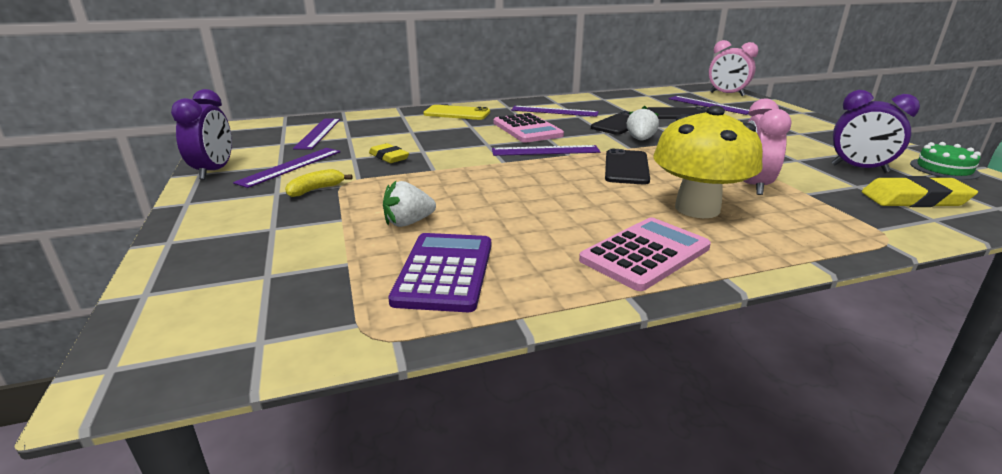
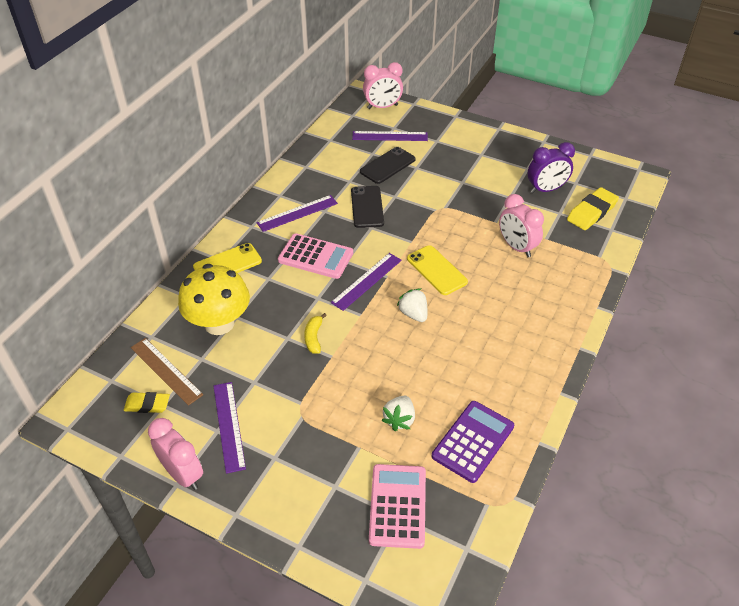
camera: 45 degrees left, 20 degrees up
(214, 171) = (183, 474): purple clock -> pink clock
(316, 190) = (294, 434): yellow banana -> yellow banana (314, 337)
(318, 133) = (166, 371): purple ruler -> brown ruler
(389, 157) = (277, 363): yellow eraser -> yellow eraser (147, 405)
(444, 272) = (473, 441): purple calculator -> purple calculator turned 75 degrees clockwise
(626, 167) = (437, 270): black phone -> yellow phone
(640, 140) = (405, 225): white strawberry -> white strawberry (413, 314)
(645, 254) = (534, 354): pink calculator -> pink calculator (397, 506)
(697, 208) = (515, 293): yellow mushroom -> yellow mushroom (219, 323)
(944, 169) = (580, 164): green cake -> none

